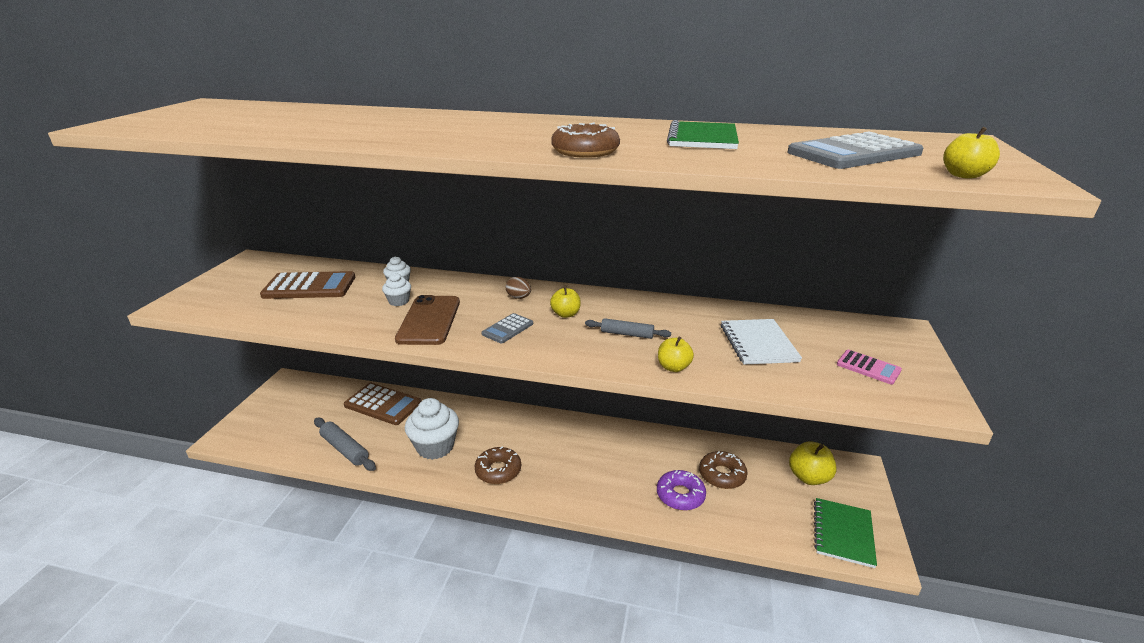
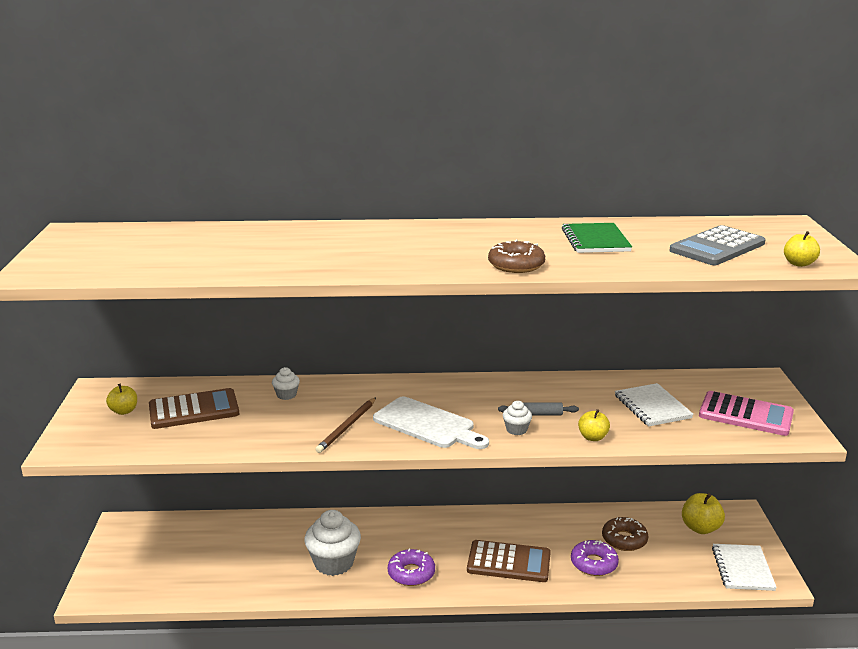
camera: 15 degrees left, 5 degrees down
(345, 449) = (237, 582): grey rolling pin -> none
(383, 404) = (250, 531): brown calculator -> brown calculator (509, 562)
(399, 301) = (301, 412): white cupcake -> white cupcake (516, 430)
(429, 320) = (347, 427): brown phone -> brown pencil
(498, 470) = (411, 573): brown donut -> purple donut
(507, 329) = (427, 424): grey calculator -> white cutting board
(519, 297) = (417, 393): brown egg -> none
(565, 314) = (472, 403): yellow apple -> yellow apple (124, 411)
(843, 533) = (742, 569): green notebook -> white notebook
(868, 367) = (745, 415): pink calculator -> pink calculator, size x1.87

